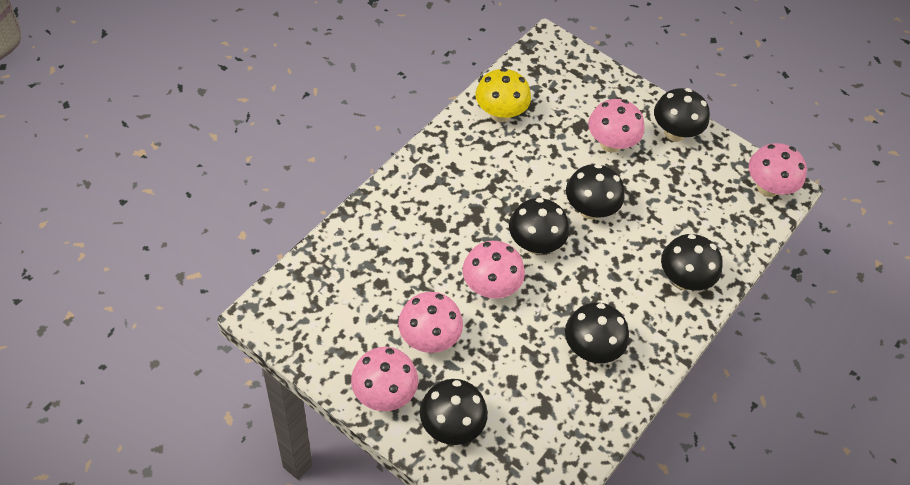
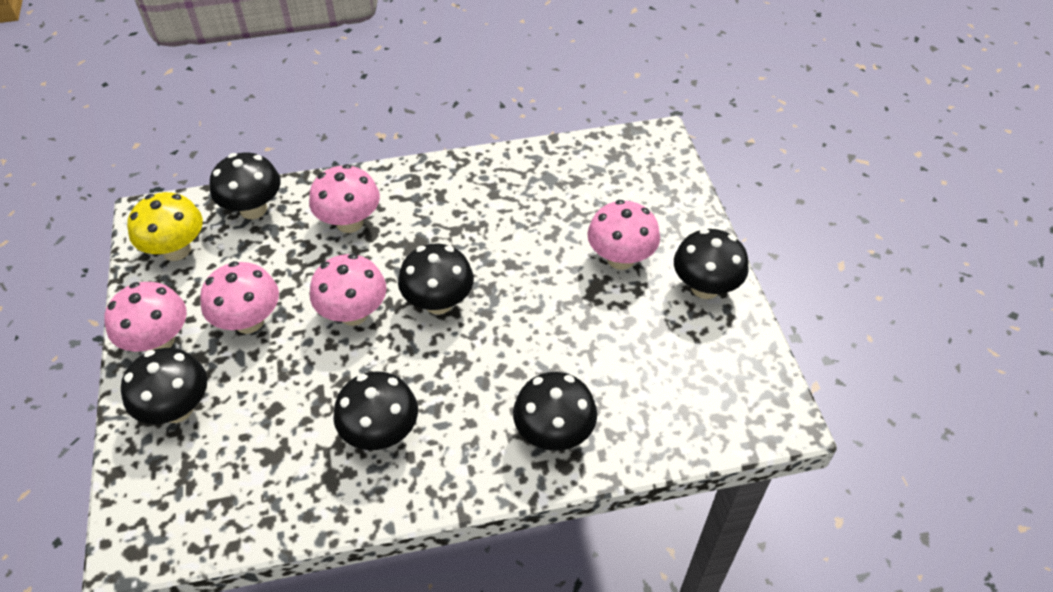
camera: 45 degrees right, 5 degrees down
(500, 113) = (537, 173): yellow mushroom -> yellow mushroom (176, 250)
(590, 209) = (529, 305): black mushroom -> black mushroom (253, 209)
(767, 187) = (759, 404): pink mushroom -> pink mushroom (349, 222)

